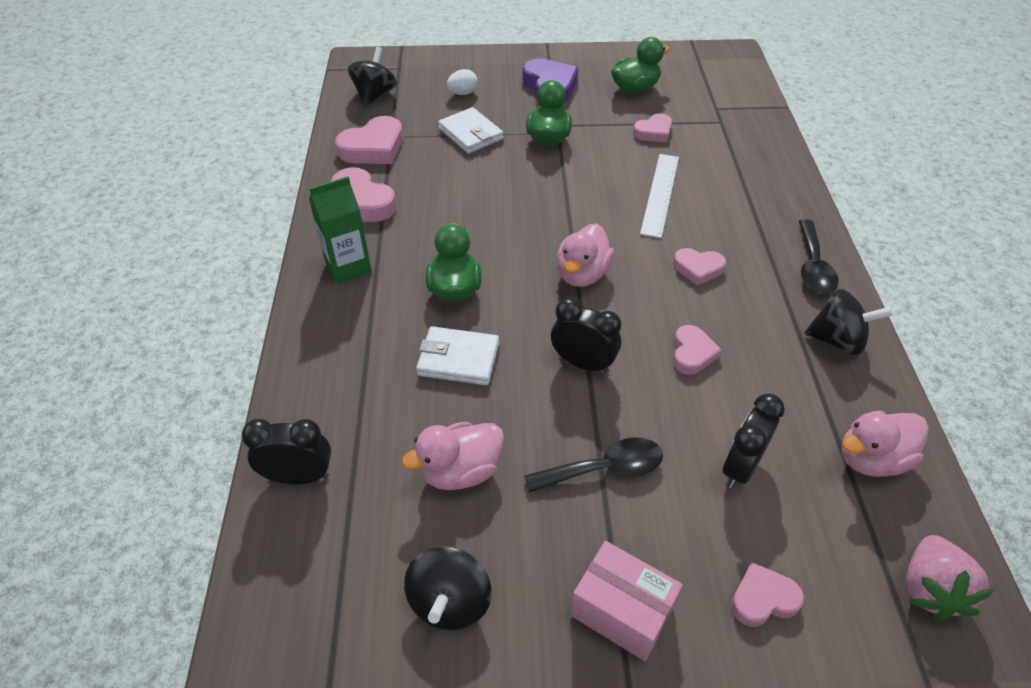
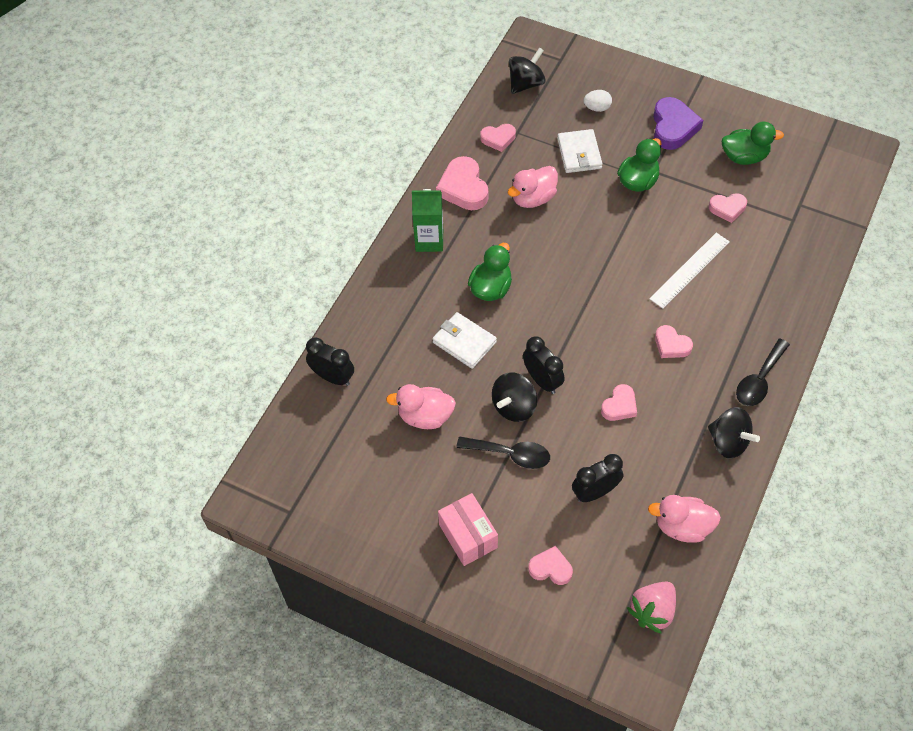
camera: 30 degrees right, 10 degrees up
(373, 148) = (498, 139): pink heart -> pink heart, size x0.61
(450, 602) = (379, 486): black spinning top -> black spinning top (514, 406)
(582, 274) = (585, 314): pink duck -> pink duck (533, 198)

